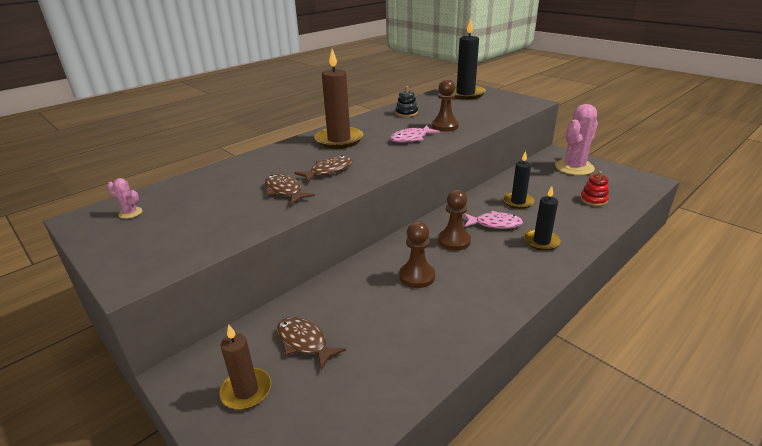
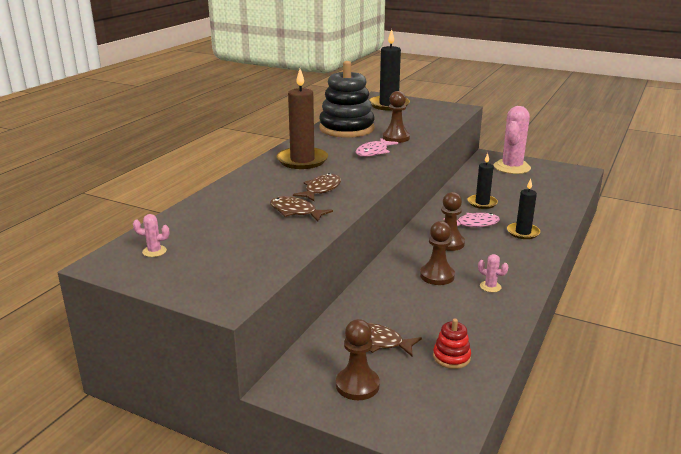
camera: 20 degrees left, 5 degrees down
(246, 391) = (357, 385): brown candle -> brown pawn
(406, 113) = (346, 129): black stacking toy -> black stacking toy, size x2.33
(464, 300) = (490, 287): none -> pink cactus
(593, 200) = (544, 193): red stacking toy -> red stacking toy (451, 357)

